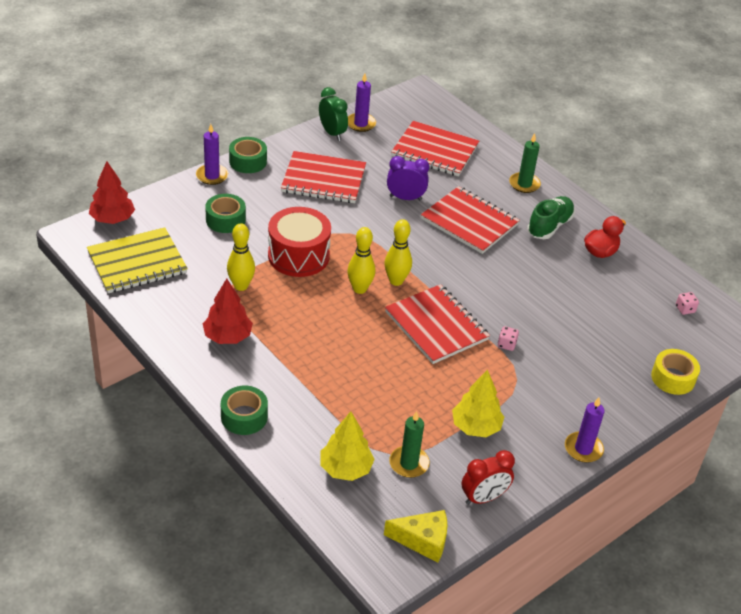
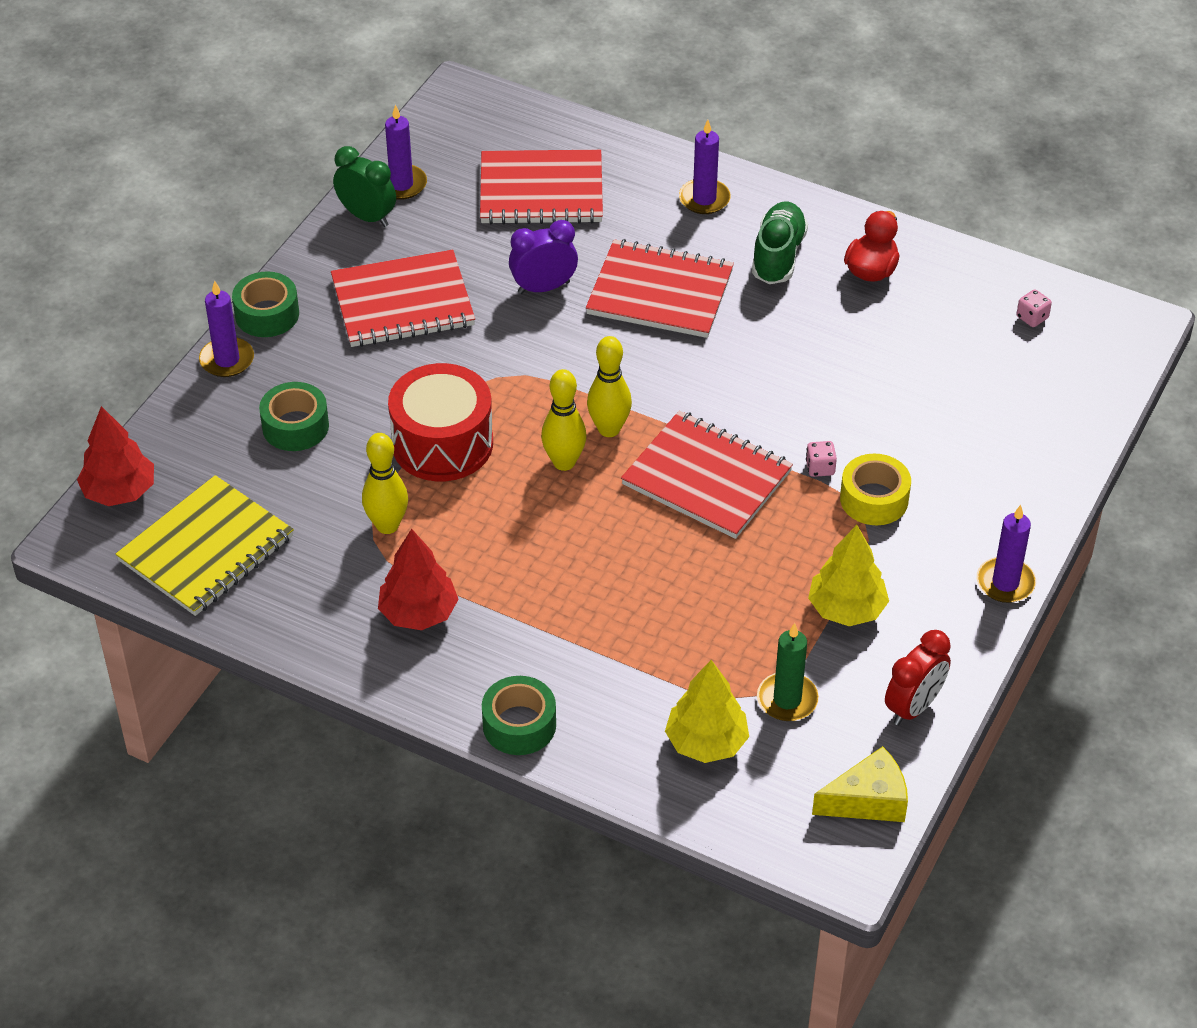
camera: 20 degrees left, 5 degrees up
(524, 184) = (704, 199): green candle -> purple candle
(673, 378) = (1068, 430): yellow tape -> yellow tape (874, 499)

